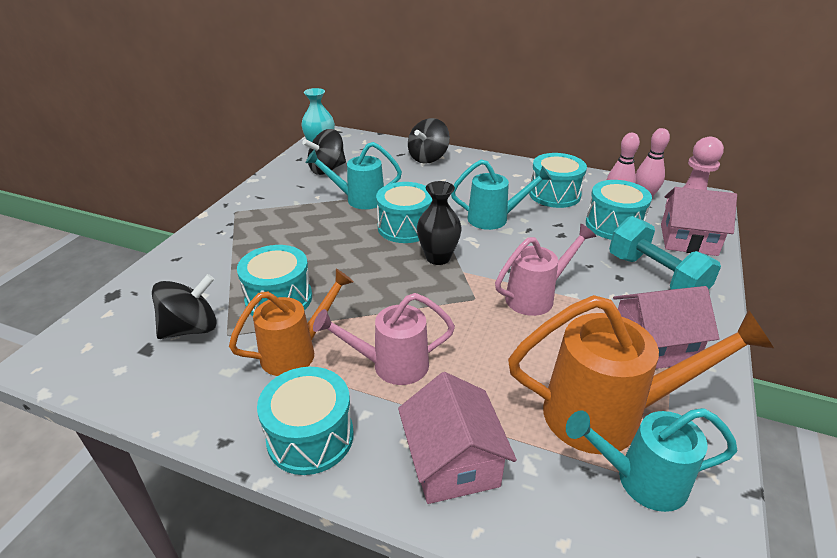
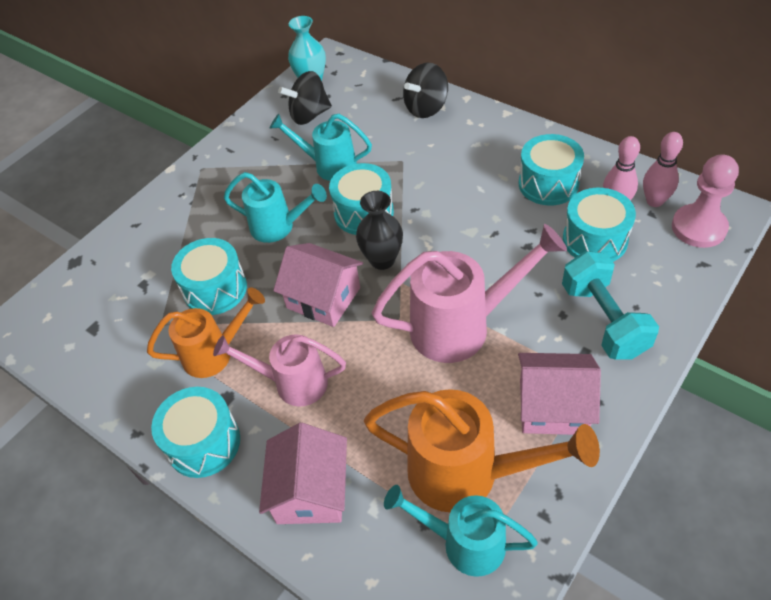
camera: 20 degrees right, 15 degrees up
(191, 328) = (133, 311): black spinning top -> none
(494, 218) = (463, 212): turquoise watering can -> turquoise watering can (278, 227)
(536, 297) = (461, 326): pink watering can -> pink watering can, size x1.55
(688, 239) = (671, 273): pink house -> pink house (323, 298)

